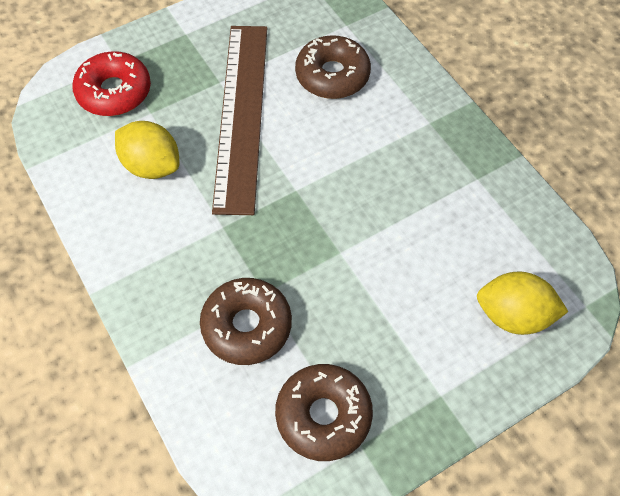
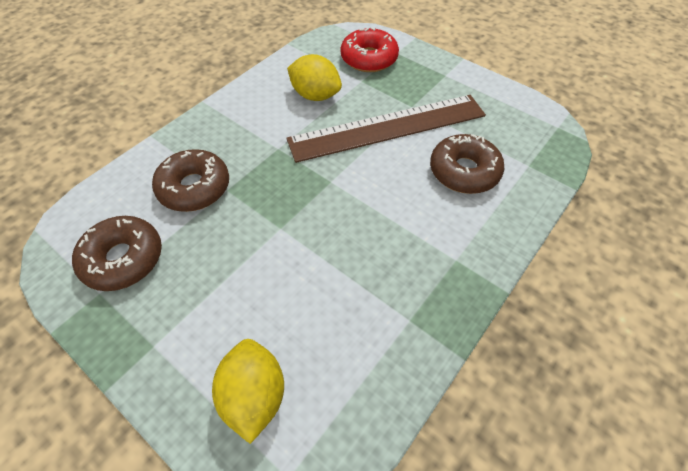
camera: 70 degrees right, 5 degrees down
(152, 165) = (315, 95): yellow lemon -> yellow lemon turned 75 degrees counterclockwise

